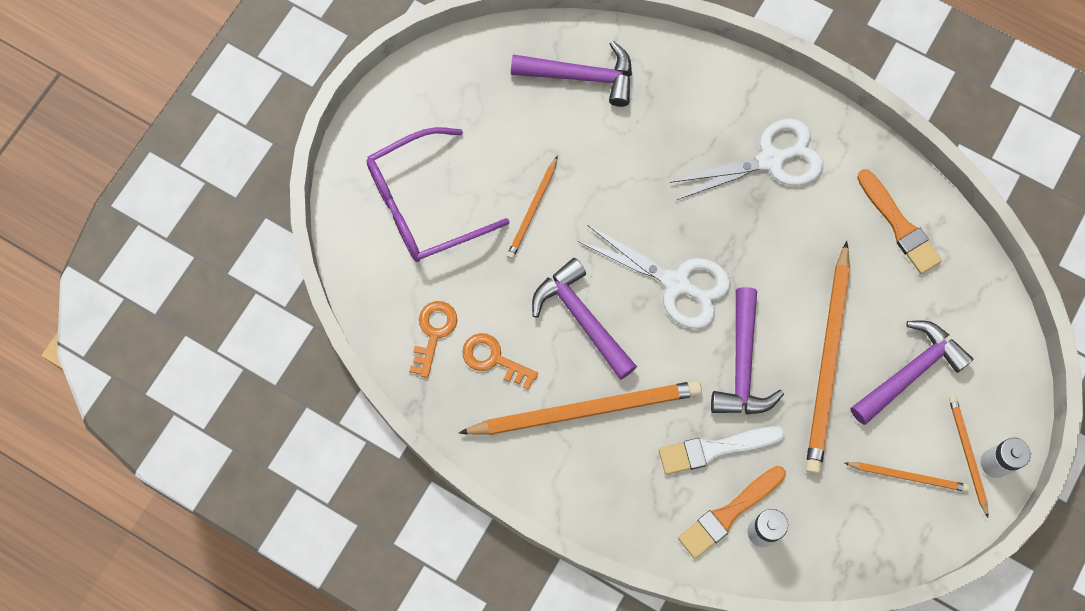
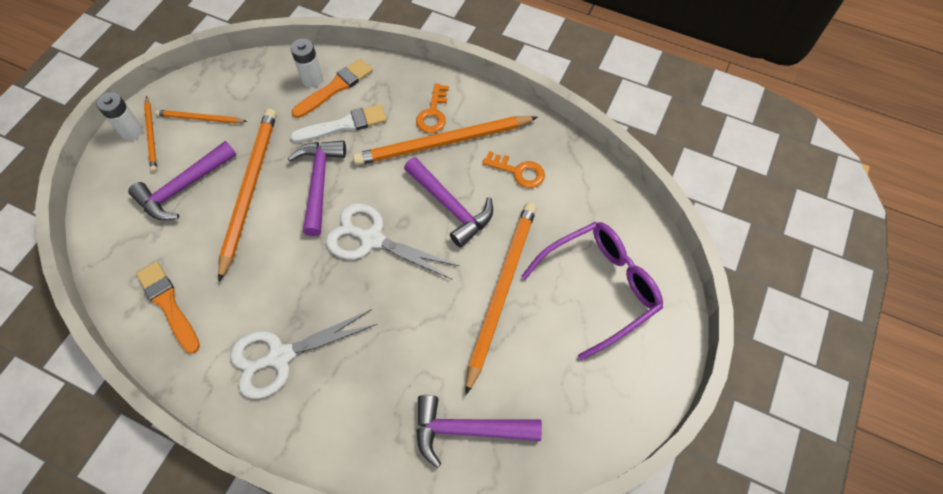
camera: 175 degrees right, 10 degrees down
(433, 333) = (570, 186): orange key -> orange key (433, 113)
(532, 210) = (501, 291): orange pencil -> orange pencil, size x1.99

